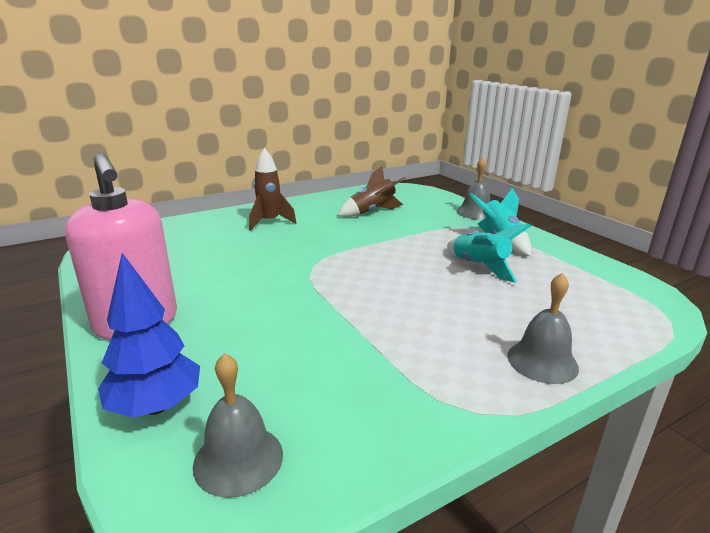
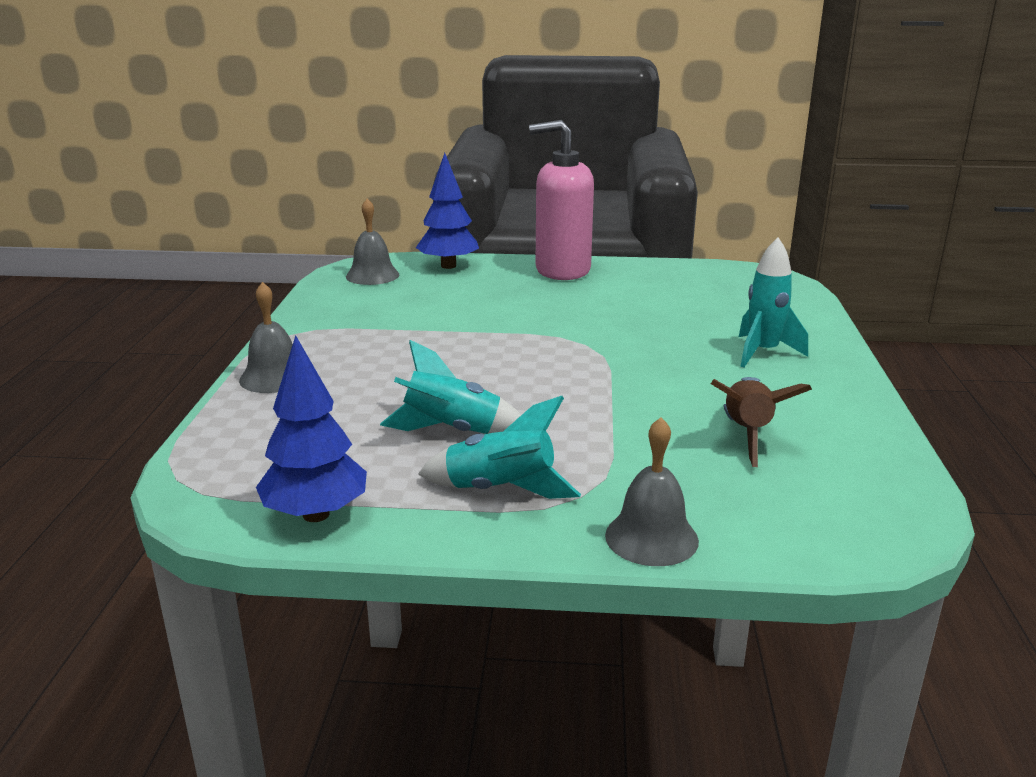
camera: 125 degrees right, 0 degrees up
(269, 222) = (763, 353): brown rocket -> turquoise rocket
(596, 269) = (316, 514): none -> blue tree

